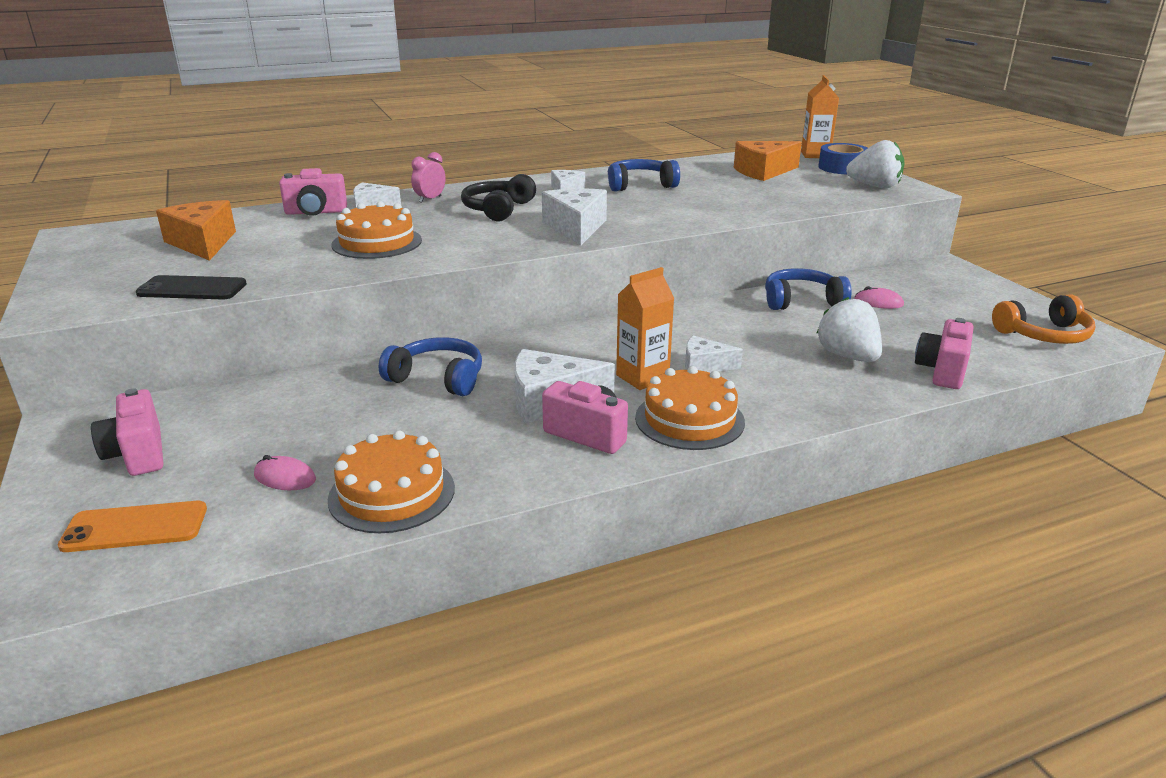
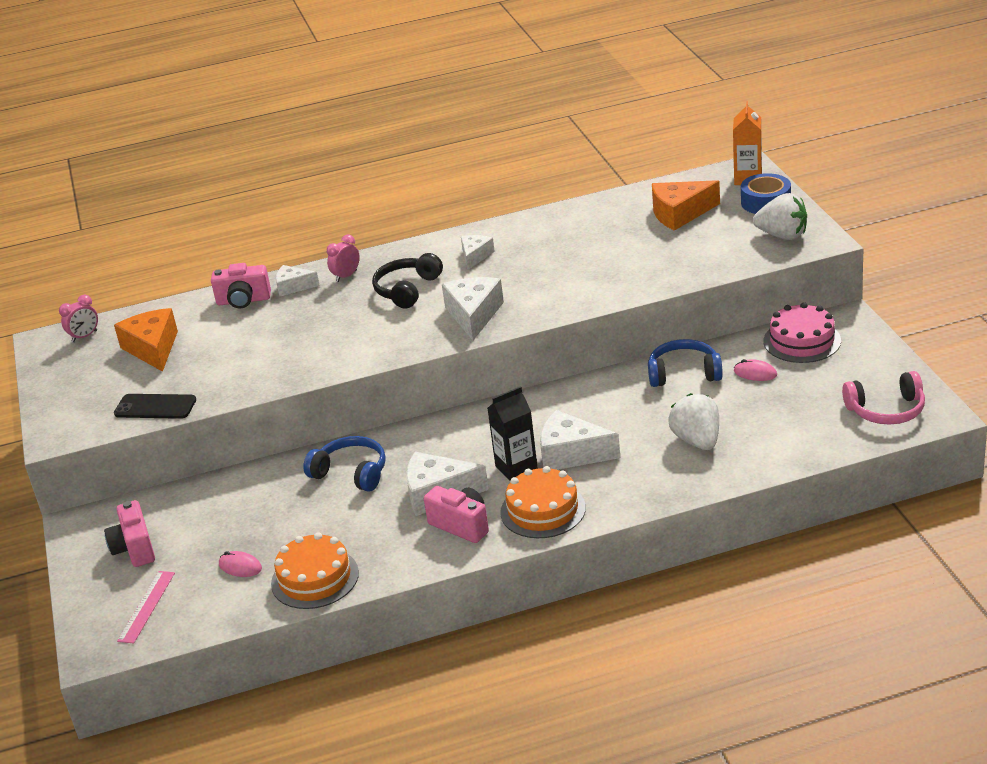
camera: 10 degrees right, 5 degrees up
(124, 232) = (84, 336): none -> pink clock
(135, 527) = (146, 606): orange phone -> pink ruler
(377, 242) = (298, 343): orange cake -> none
(640, 185) = (549, 243): blue headphones -> none
(642, 377) = (516, 468): orange carton -> black carton
(704, 365) = (571, 454): white cheese -> white cheese, size x1.66
(911, 280) = (802, 341): none -> pink cake
(942, 371) = (771, 455): pink camera -> none
(1044, 335) = (886, 410): orange headphones -> pink headphones

